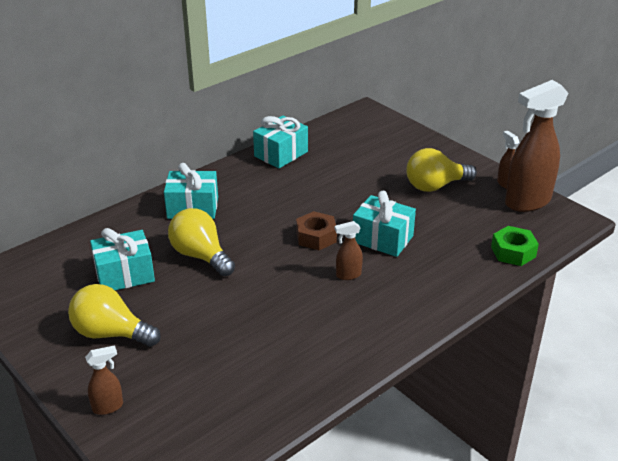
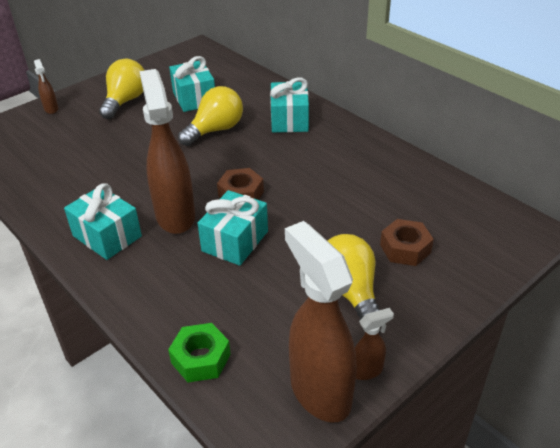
camera: 90 degrees right, 5 degrees up
(281, 154) = (399, 165): turquoise gift -> turquoise gift (107, 236)
(348, 275) = (175, 216): brown spray bottle -> brown spray bottle, size x2.27
(387, 160) = (405, 248): none -> brown nut

